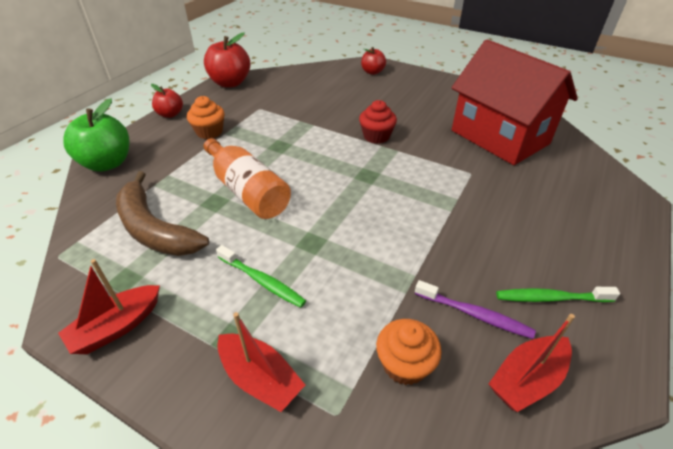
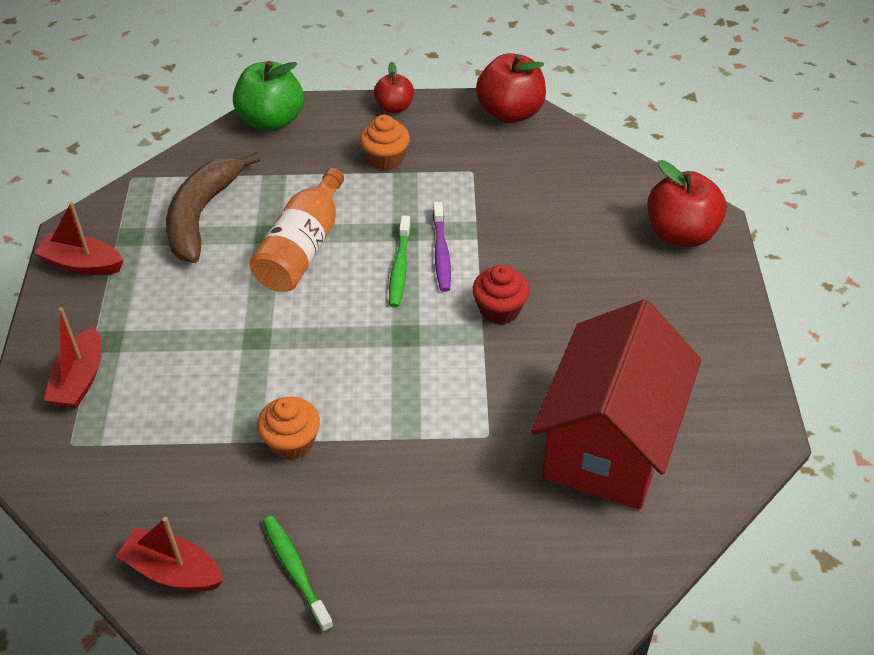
camera: 60 degrees right, 5 degrees up
(262, 281) = (183, 327): green toothbrush -> green toothbrush (400, 267)
(372, 72) = (680, 234): red apple -> red apple, size x1.72
(404, 364) = (143, 472): orange cupcake -> orange cupcake (291, 442)
(474, 314) = (233, 508): purple toothbrush -> purple toothbrush (441, 253)

